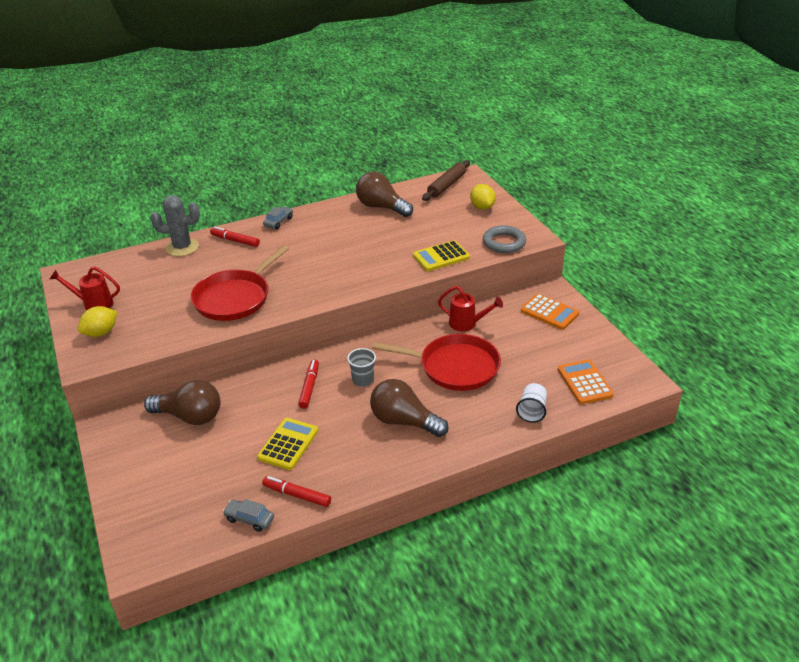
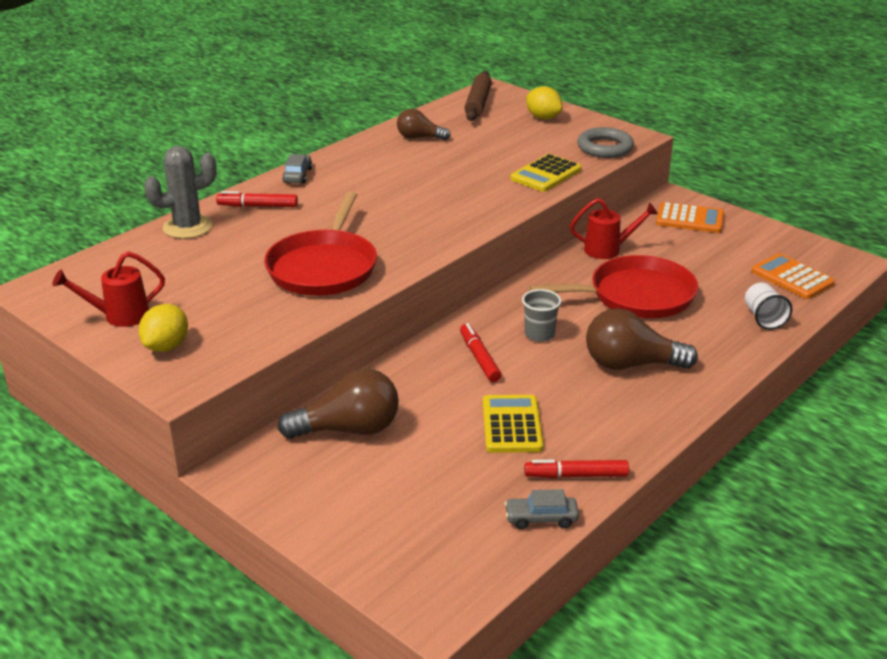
camera: 25 degrees left, 5 degrees down
(381, 207) = (419, 137): brown light bulb -> brown light bulb, size x0.62

